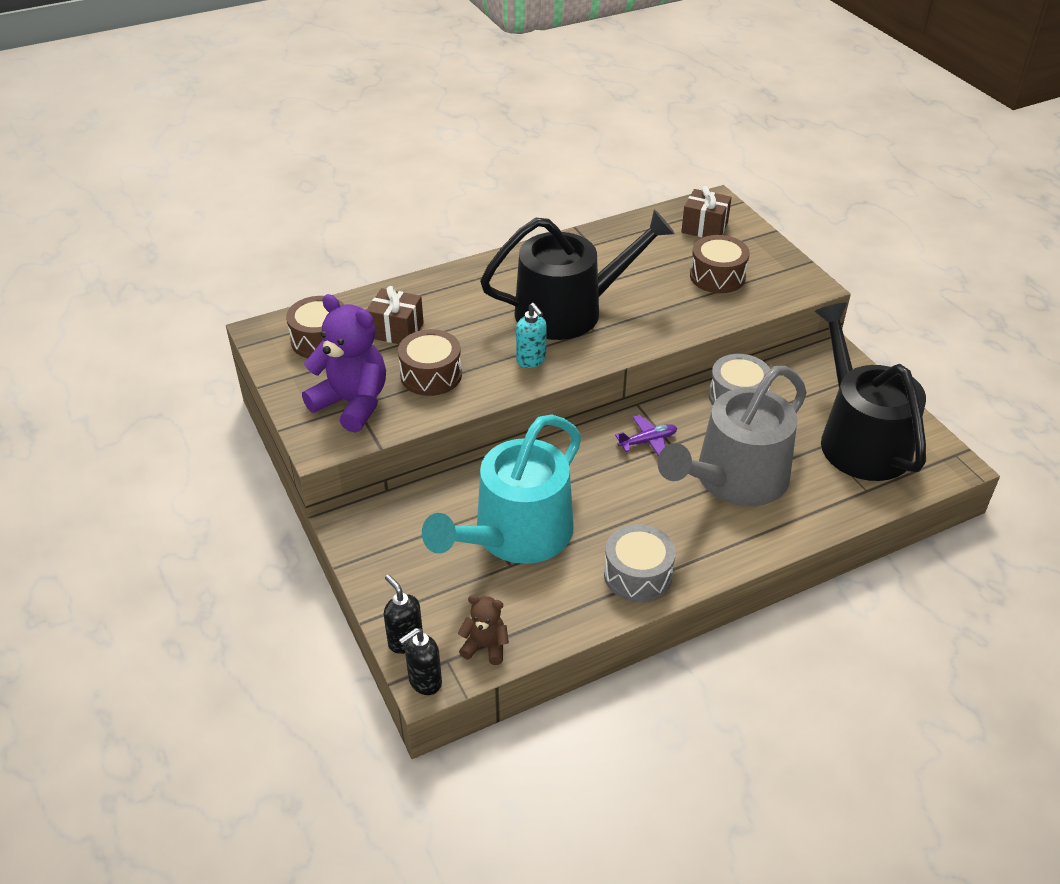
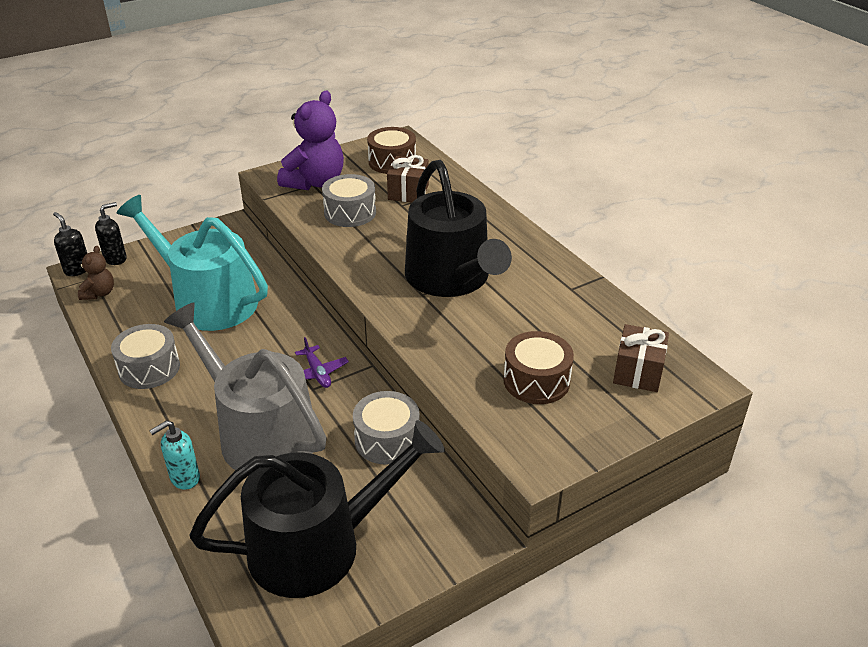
camera: 85 degrees right, 5 degrees down
(431, 375) = (350, 212): brown drum -> grey drum
(531, 360) = (372, 260): turquoise soap dispenser -> turquoise soap dispenser (184, 478)

